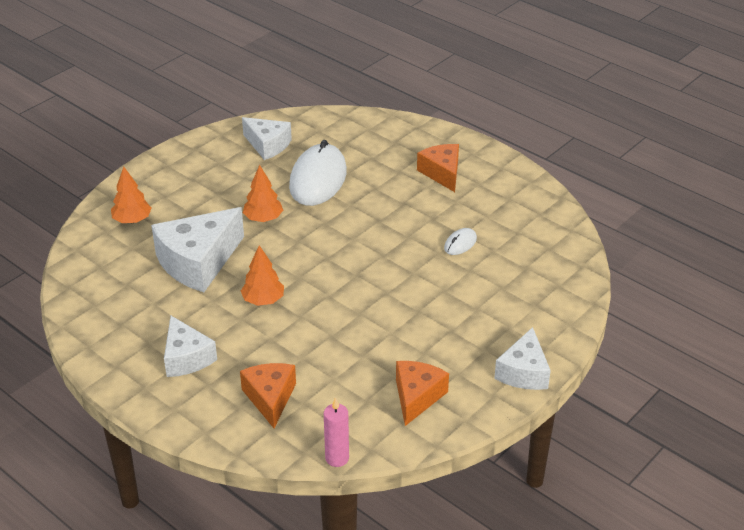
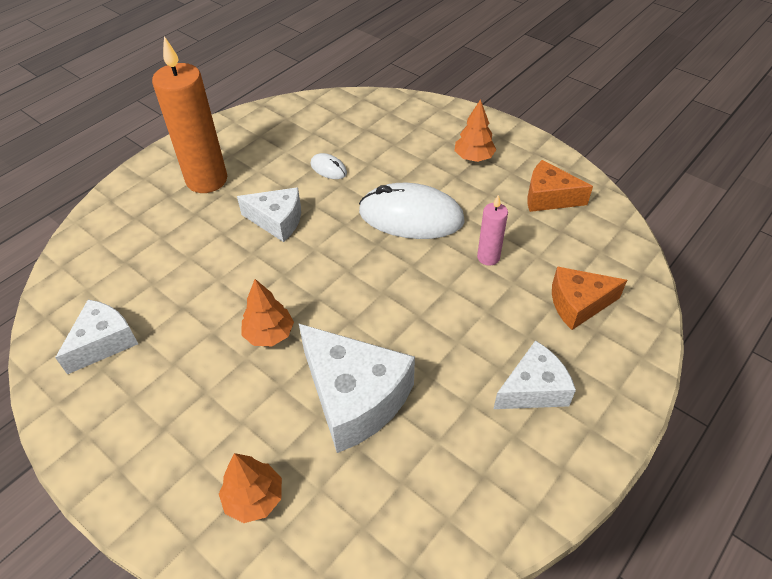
camera: 90 degrees left, 10 degrees up
(263, 300) = (425, 322): orange tree -> orange tree (473, 158)
(318, 179) = (195, 284): white mouse -> white mouse (411, 216)
(337, 458) = (641, 249): pink candle -> pink candle (488, 257)
(442, 173) = (207, 180): orange cheese -> orange candle
(523, 372) = (503, 135): white cheese -> white cheese (277, 221)

